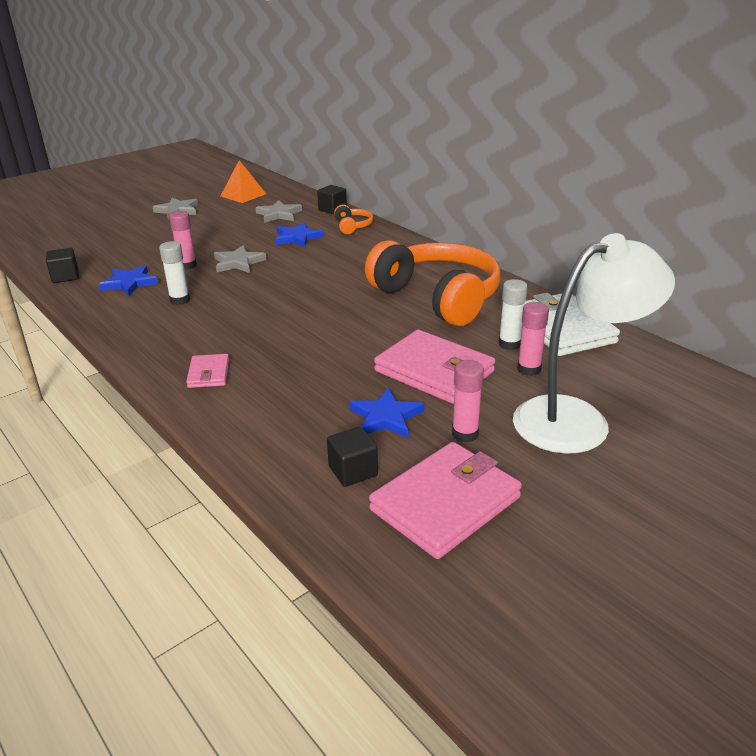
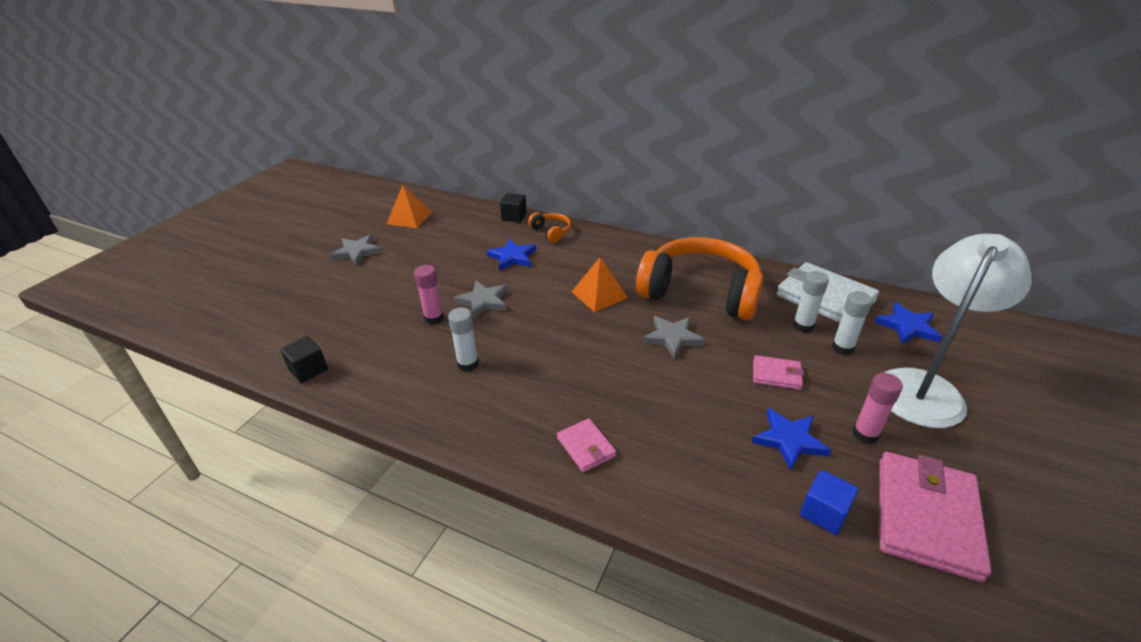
camera: 25 degrees left, 5 degrees up
(129, 283) = (392, 358): blue star -> blue star (907, 327)
(279, 214) = (468, 233): grey star -> grey star (672, 338)
(341, 279) = (599, 294): none -> orange pyramid
(353, 471) = (823, 513): black cube -> blue cube
(434, 371) = (776, 374): pink wallet -> pink wallet, size x0.50
(529, 369) = (842, 348): pink glue stick -> white glue stick

